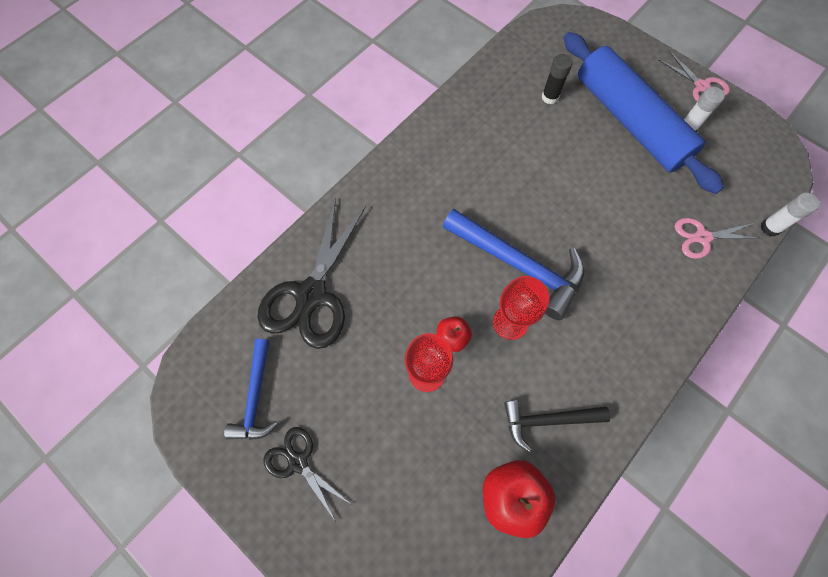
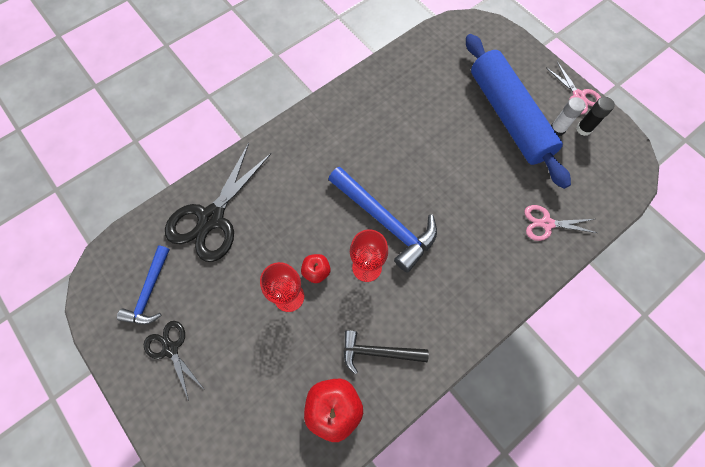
camera: 10 degrees right, 0 degrees up
(550, 97) = (445, 86): black glue stick -> black glue stick (583, 129)
(770, 228) = (607, 225): white glue stick -> none

